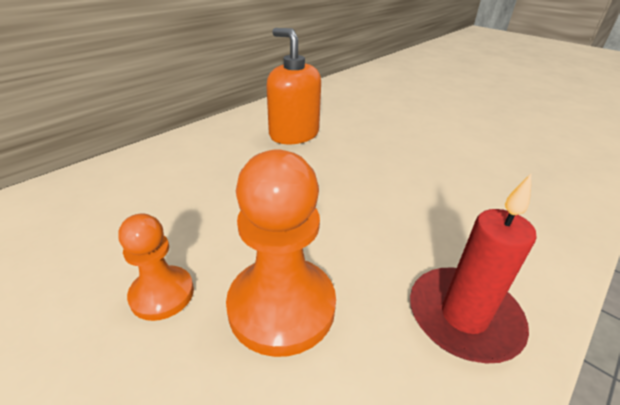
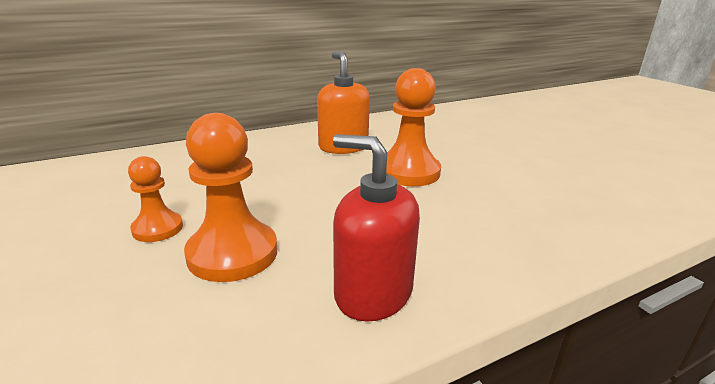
camera: 20 degrees right, 10 degrees down
(378, 154) = (408, 172): none -> orange pawn
(463, 316) = (373, 293): red candle -> red soap dispenser

